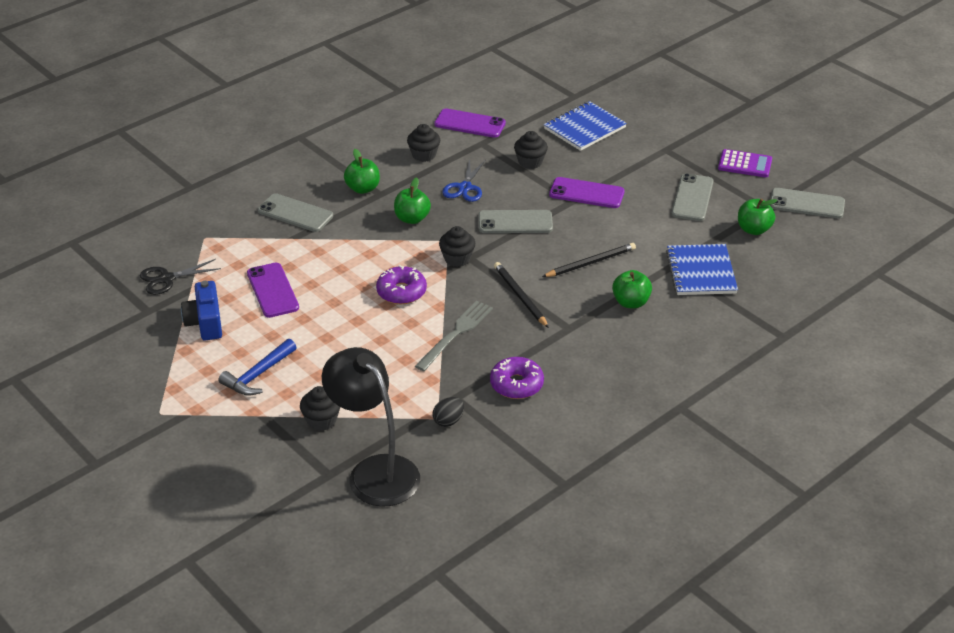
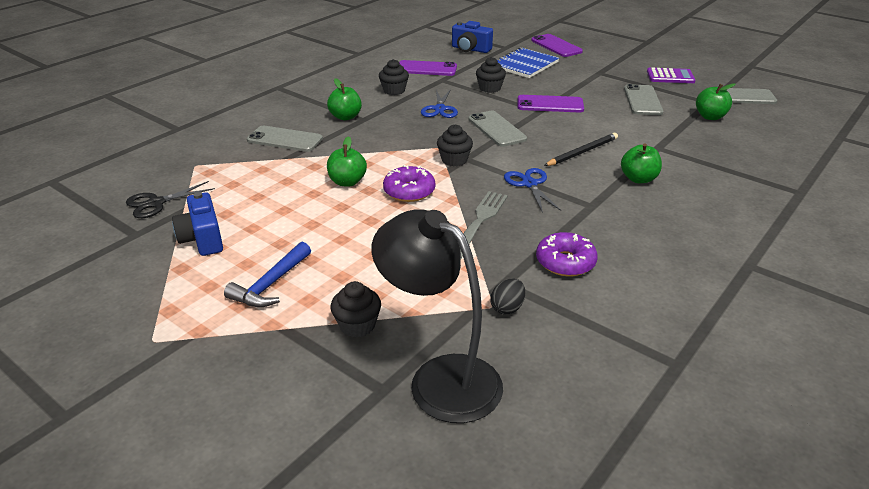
camera: 10 degrees left, 5 degrees down
(273, 290) = (273, 202): purple phone -> purple phone (556, 46)
(412, 218) = (399, 134): green apple -> green apple (347, 182)
(515, 222) = (497, 129): grey phone -> grey phone turned 75 degrees clockwise
(520, 296) = (529, 184): black pencil -> blue scissors
(531, 95) = (470, 49): none -> blue camera
(701, 272) = (687, 150): blue notebook -> none

